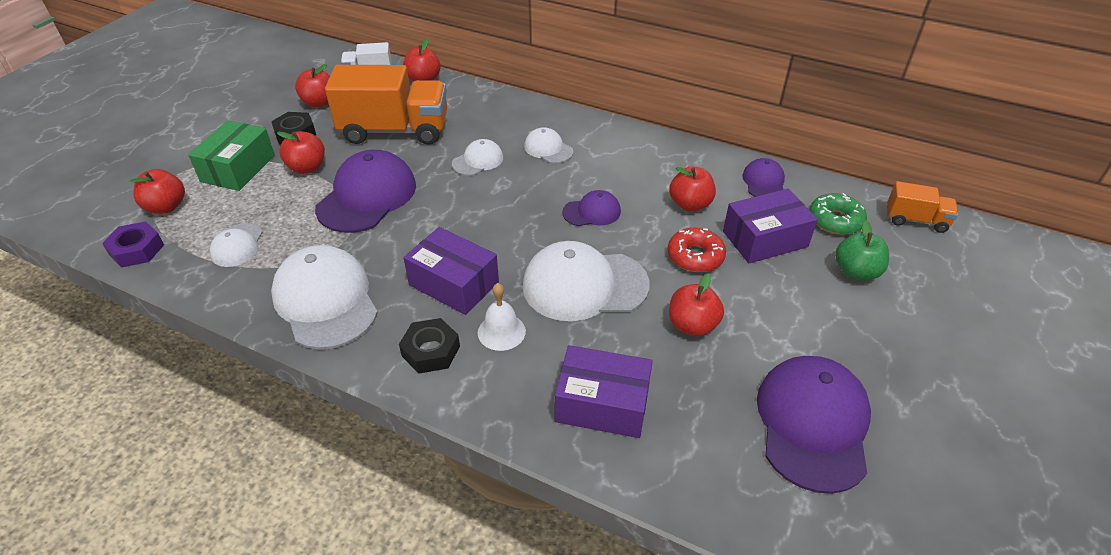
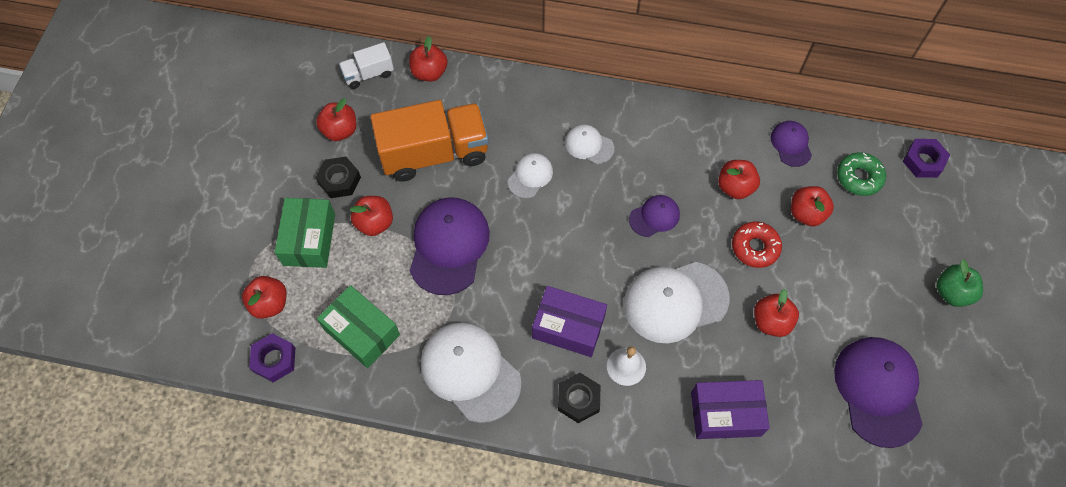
camera: 15 degrees left, 20 degrees up
(237, 245) = (361, 332): white cap -> green box
(765, 239) = (806, 213): purple box -> red apple
(856, 272) = (884, 233): green apple -> green apple (952, 292)
(916, 220) = (923, 161): orange truck -> purple nut

